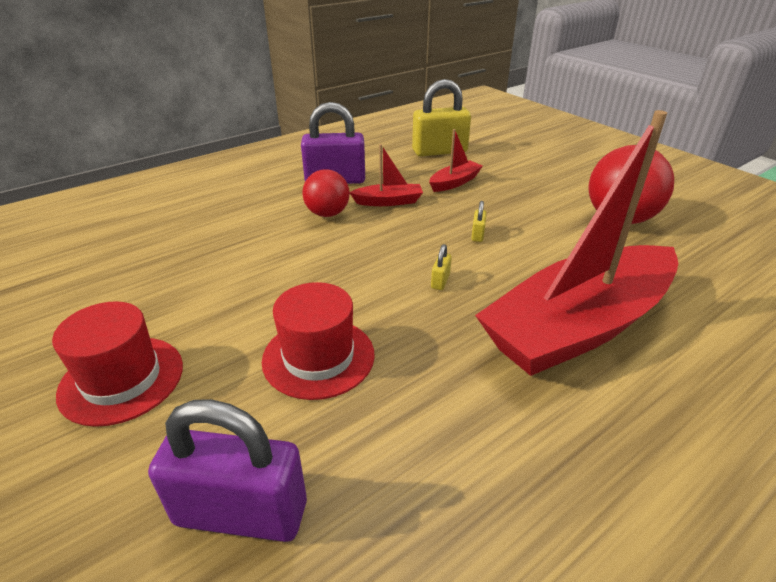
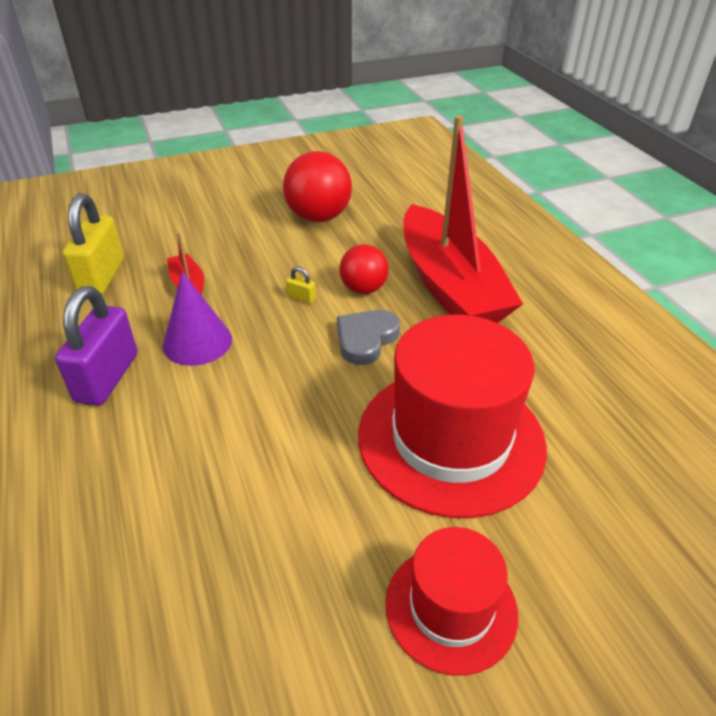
camera: 75 degrees left, 5 degrees up
(241, 513) = (613, 505): purple padlock -> none
(318, 357) = (451, 439): red hat -> red hat, size x1.77
(327, 214) = (192, 397): red ball -> red ball (363, 289)
(388, 201) = (197, 342): red boat -> purple cone
(440, 281) = (366, 339): yellow padlock -> grey heart

